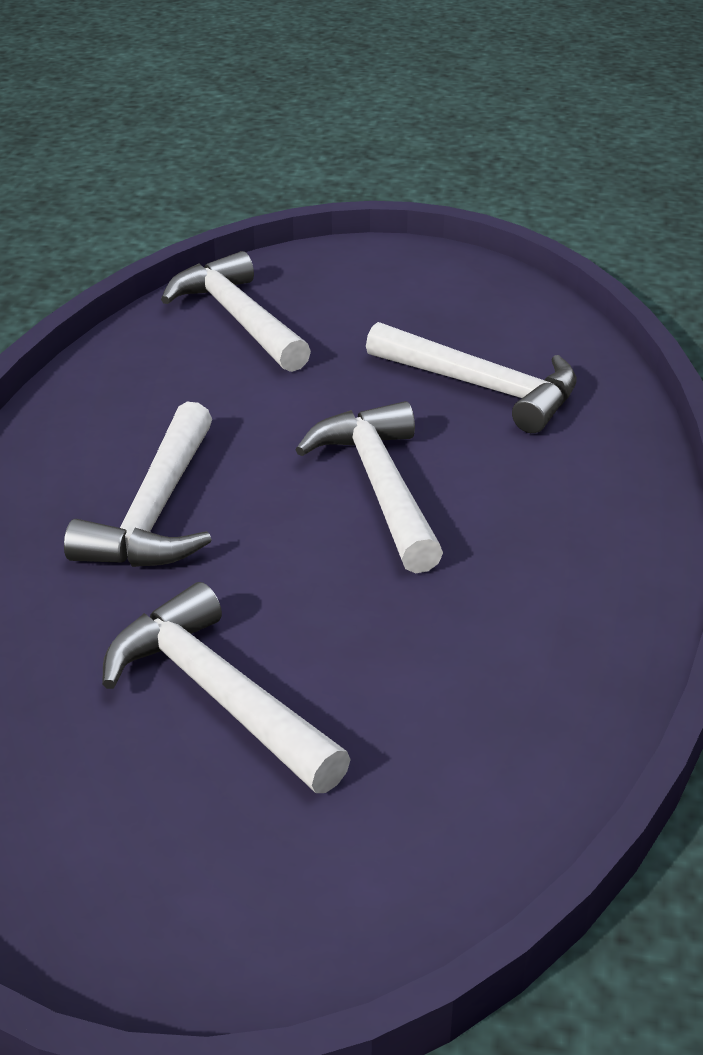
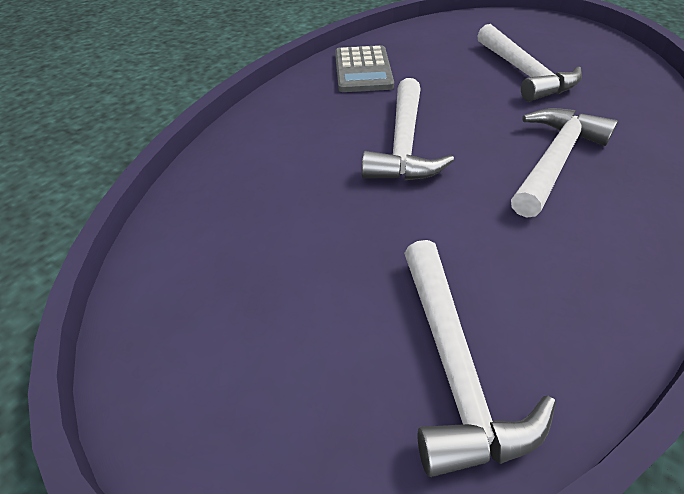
camera: 155 degrees left, 10 degrees up
(482, 388) = (282, 202): white hammer -> none
(553, 623) = (363, 70): none -> grey calculator

